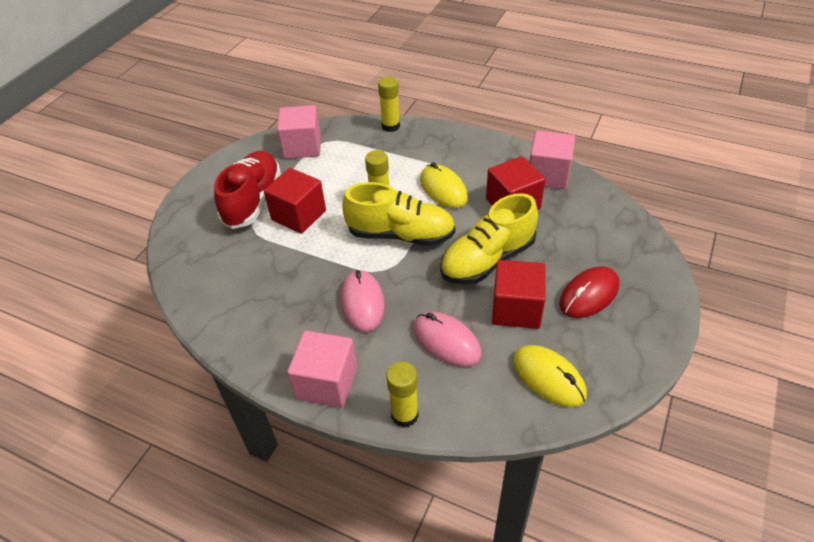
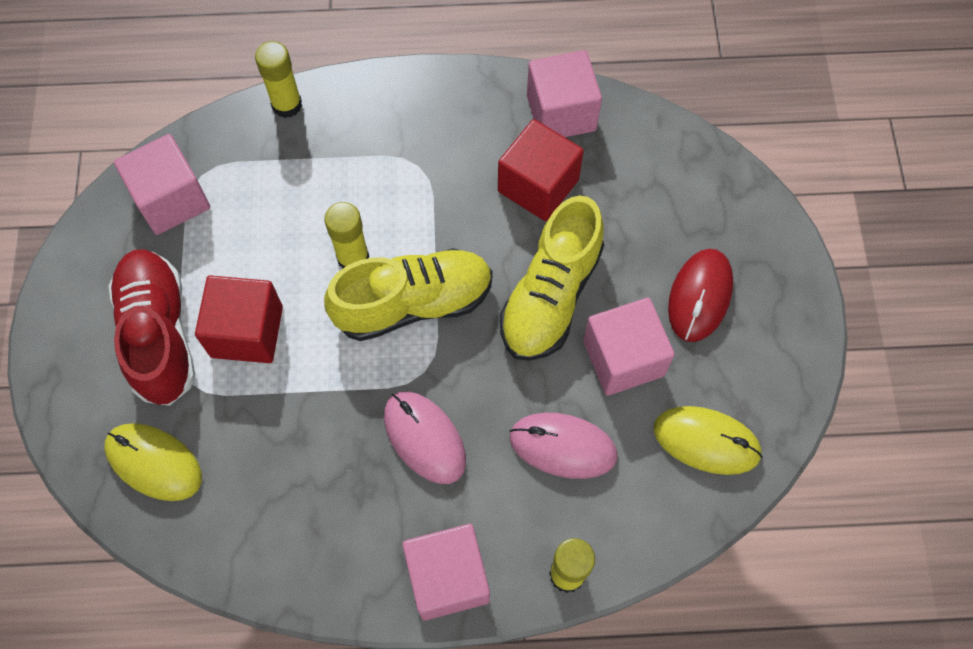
camera: 30 degrees left, 20 degrees up
(443, 189) = (429, 197): yellow mouse -> yellow mouse (154, 463)
(516, 309) = (623, 358): red cube -> pink cube

